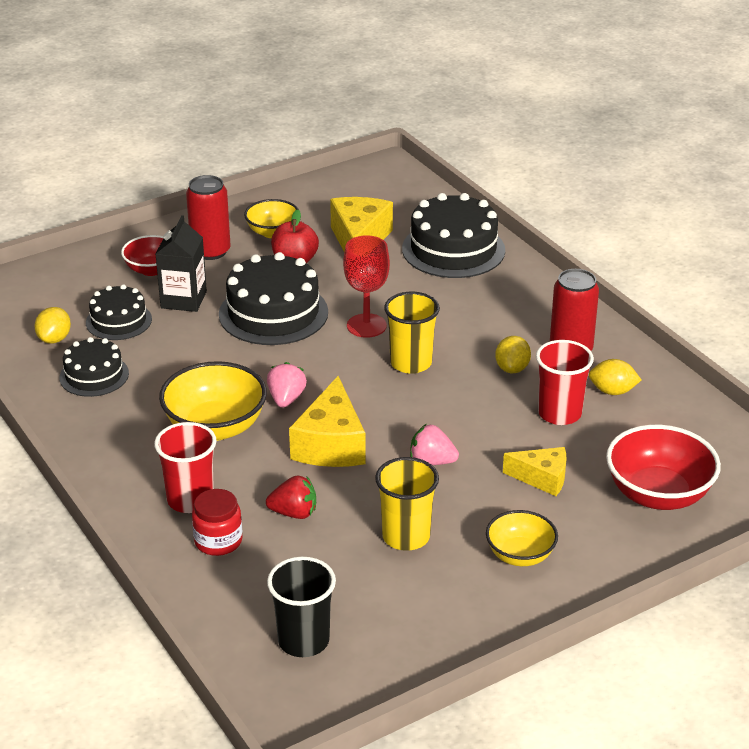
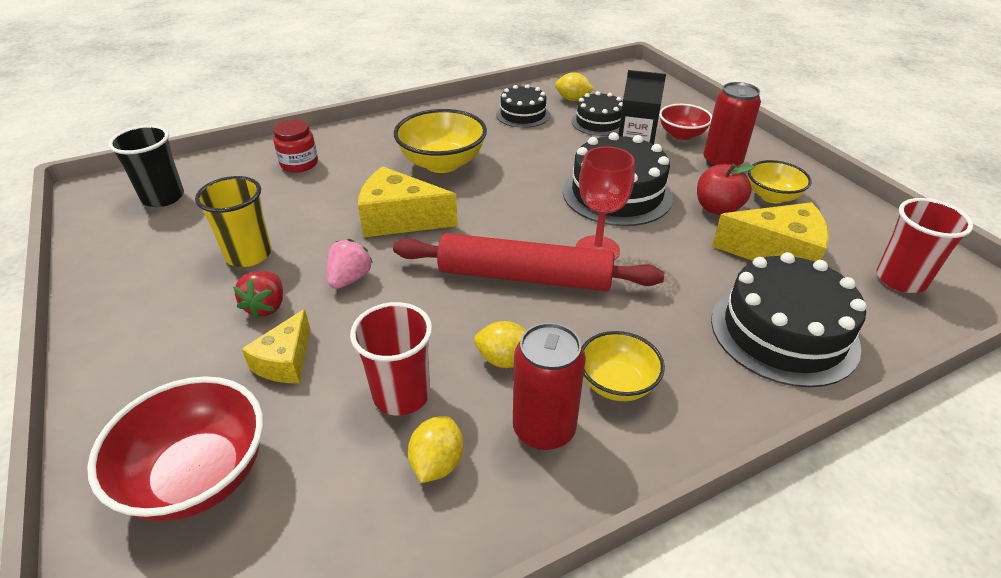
camera: 95 degrees right, 5 degrees up
(190, 500) = (354, 153): red cup -> red cup (900, 279)
(286, 399) = (474, 197): pink strawberry -> none
(294, 513) = (314, 197): red strawberry -> red strawberry (266, 306)
(411, 363) = (525, 276): yellow cup -> red rolling pin
(520, 555) = (174, 328): yellow bowl -> yellow bowl (616, 384)

